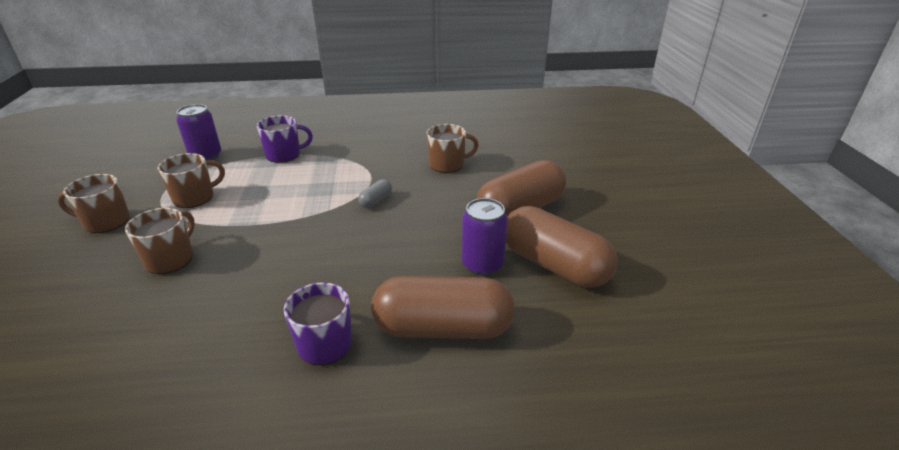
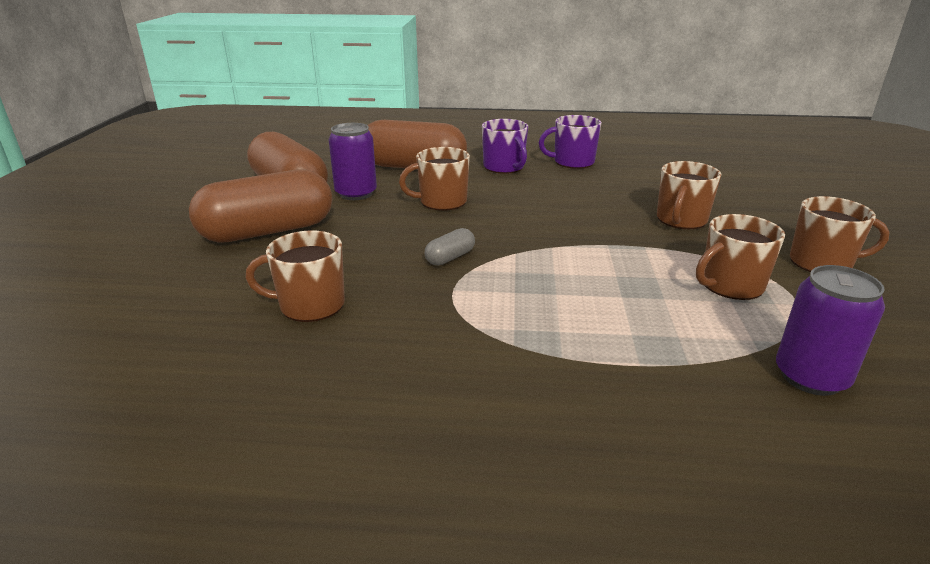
camera: 170 degrees left, 5 degrees down
(284, 155) = (632, 362): purple mug -> purple mug (572, 162)
(393, 261) = (442, 202): none -> brown mug

